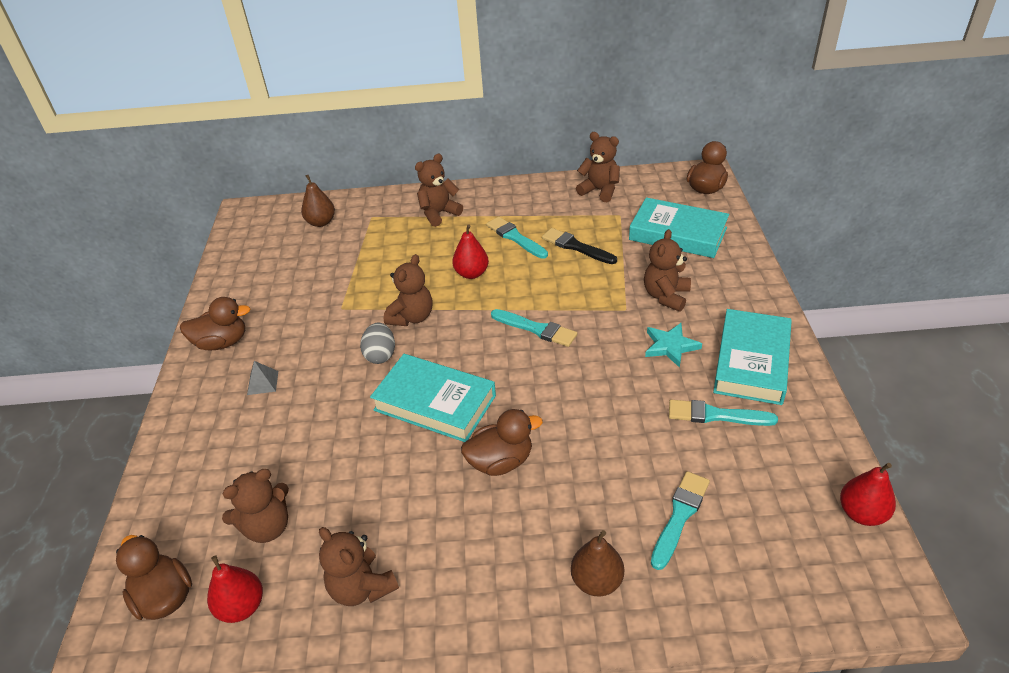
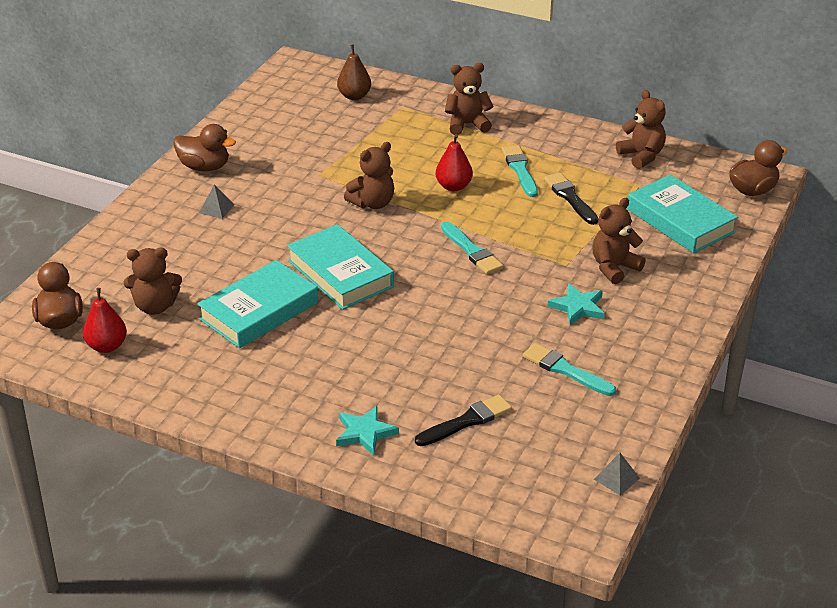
camera: 25 degrees right, 5 degrees down
(361, 587) = (195, 368): brown teddy bear -> none
(380, 355) = (324, 222): grey egg -> none
(500, 461) = (358, 333): brown duck -> none
(596, 581) = (365, 433): brown pear -> turquoise star
(680, 516) = (466, 421): turquoise brush -> black brush
(751, 362) = (639, 345): turquoise book -> turquoise book (259, 311)
(861, 513) = (616, 478): red pear -> grey pyramid

